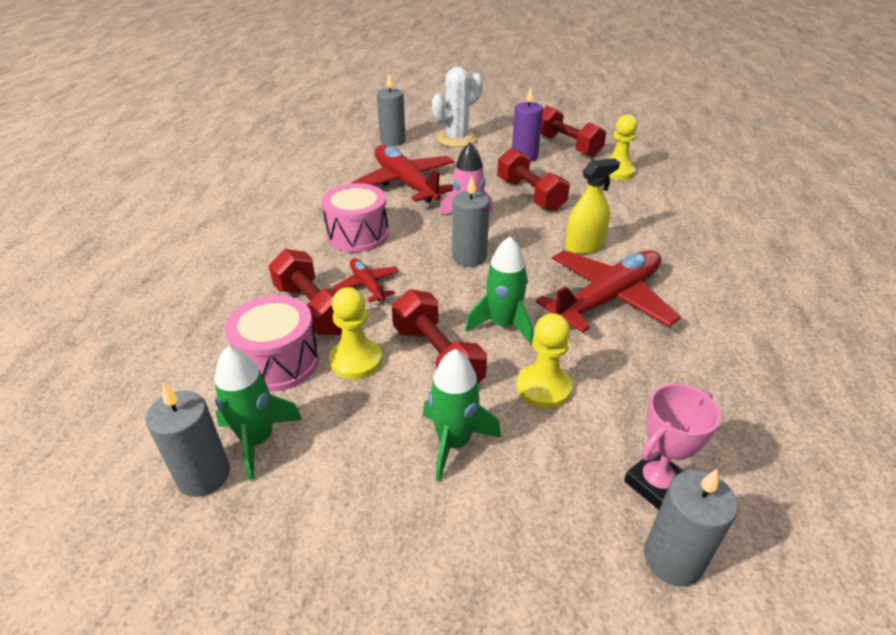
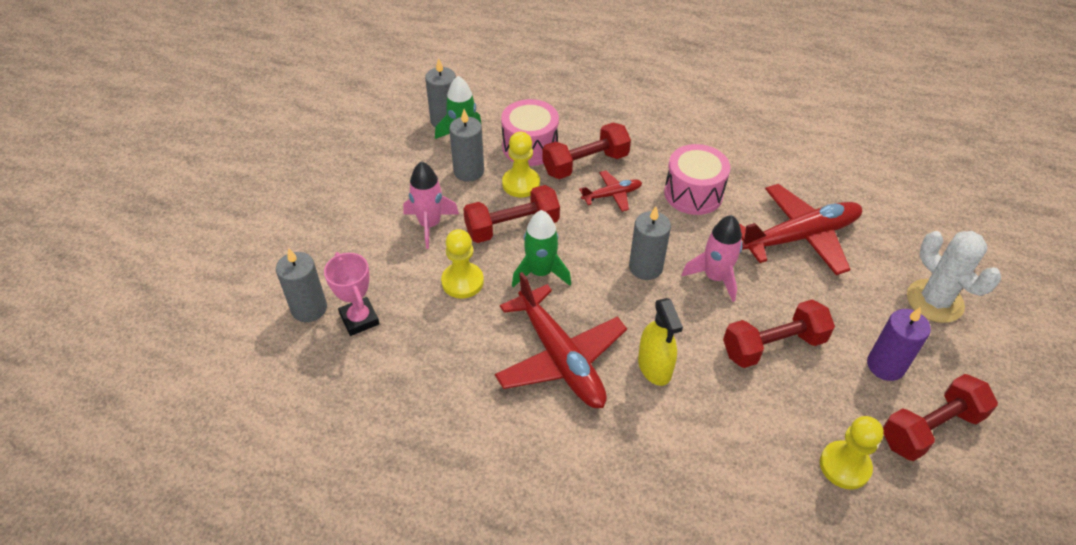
camera: 100 degrees right, 10 degrees up
(392, 141) = (919, 236): grey candle -> grey candle (469, 171)
(454, 442) = (430, 225): green rocket -> pink rocket

